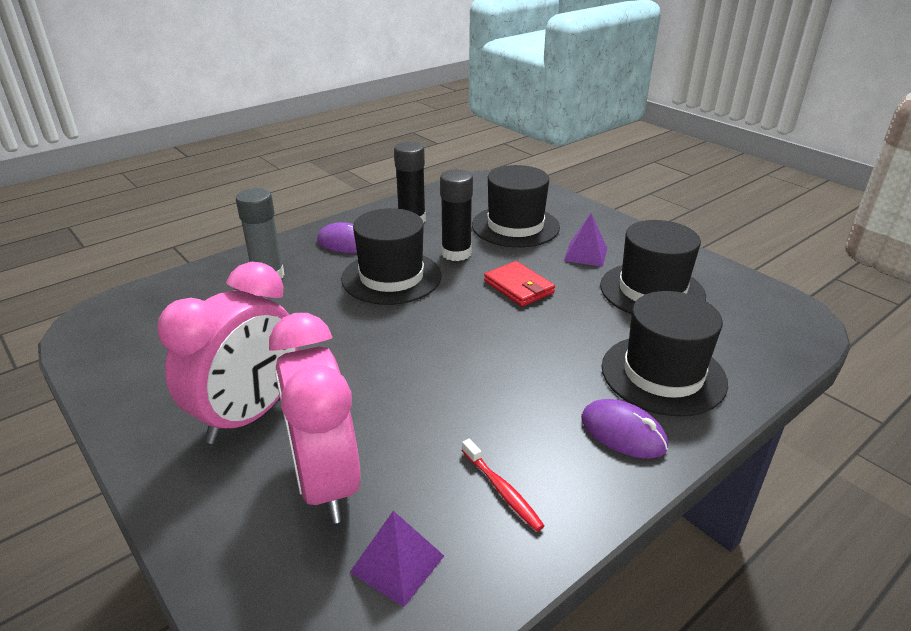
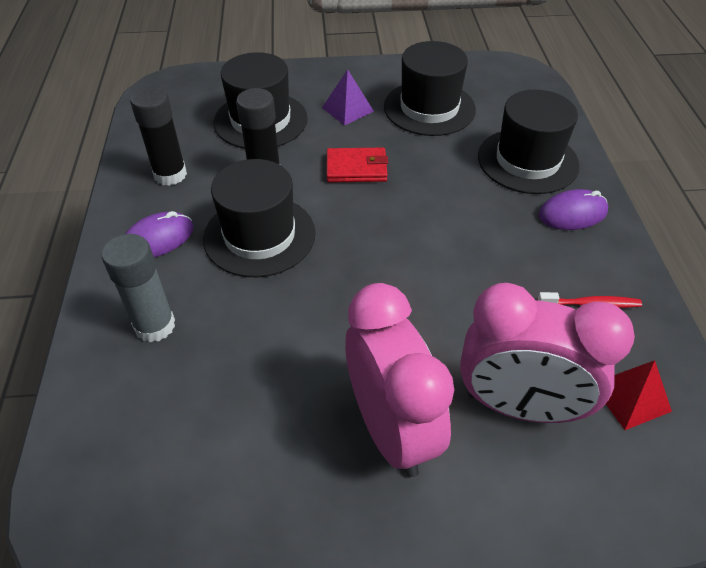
camera: 55 degrees left, 15 degrees up
(397, 563) = (630, 397): purple pyramid -> red pyramid

